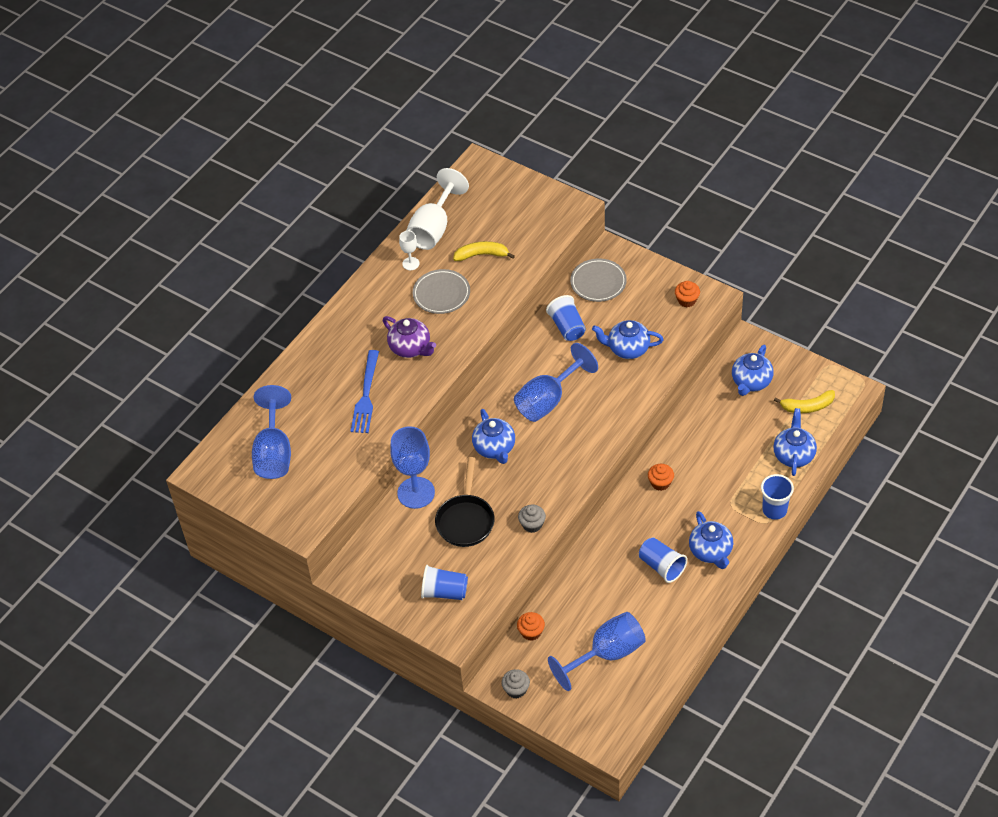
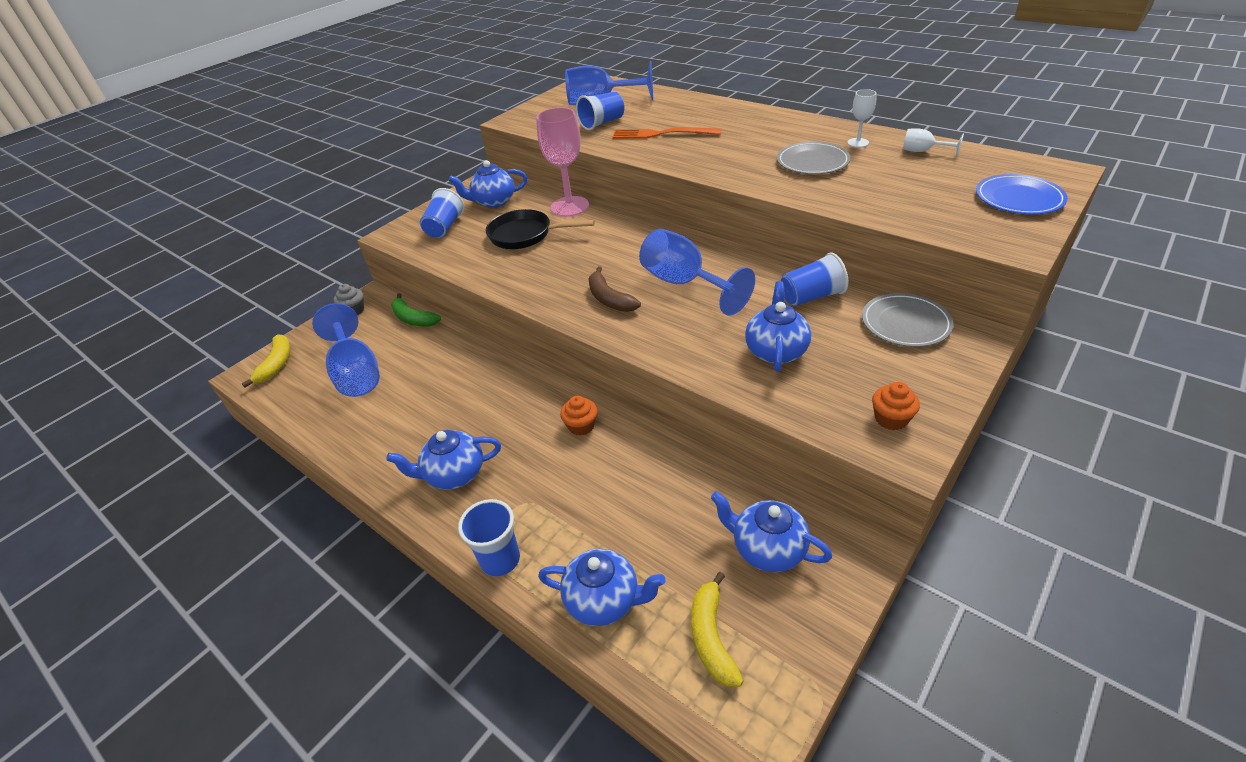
camera: 95 degrees right, 10 degrees down
(366, 396) = (661, 134): blue fork -> orange fork
(410, 348) = (726, 151): purple teapot -> none
(416, 493) = (569, 206): blue goblet -> pink goblet
(433, 228) = (923, 151): white goblet -> white goblet, size x0.49
(482, 255) = (887, 182): yellow banana -> yellow banana (276, 364)
(494, 448) = (616, 249): blue teapot -> blue teapot (494, 202)
(513, 193) = (1018, 198): none -> blue plate
(531, 632) = (413, 319): orange cupcake -> green banana
(532, 524) = (503, 276): grey cupcake -> none
(567, 446) = (609, 299): none -> brown banana
(661, 566) = (451, 423): blue cup -> blue cup (602, 123)

